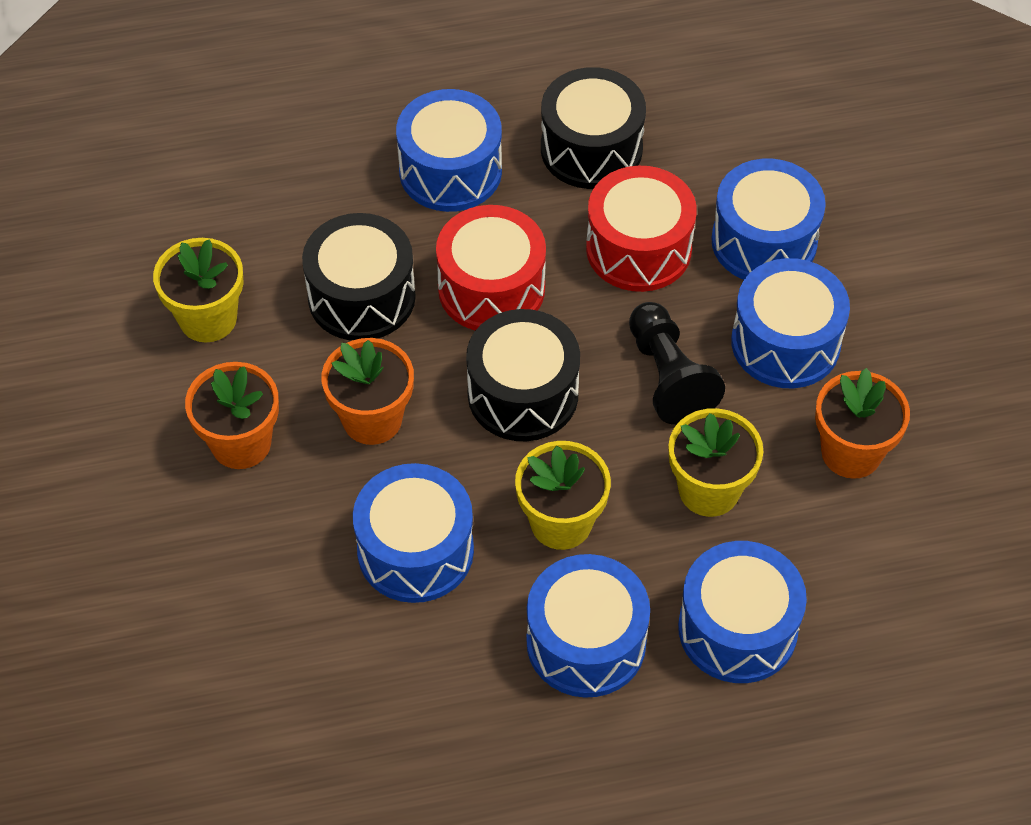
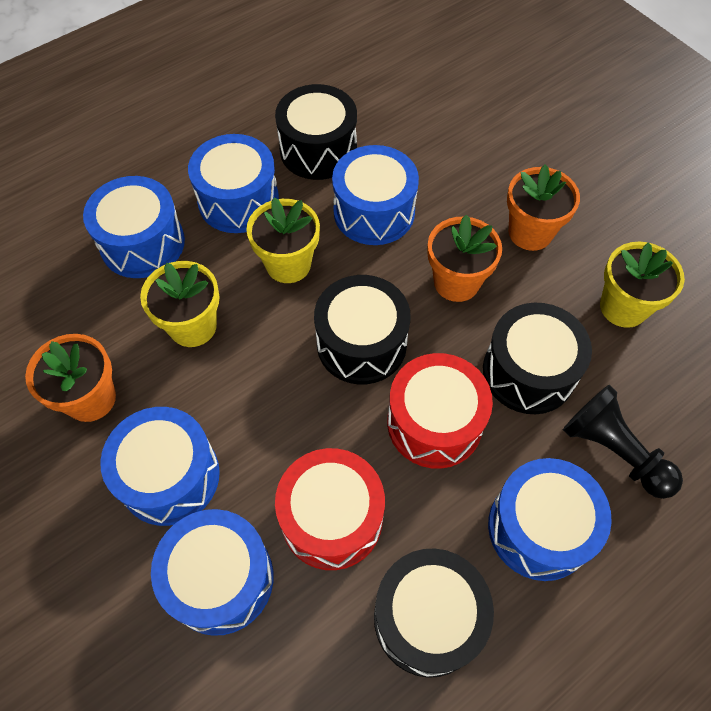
camera: 155 degrees right, 5 degrees up
(437, 680) = (318, 150): none -> black drum
(668, 377) = (256, 403): black pawn -> black pawn (613, 451)

